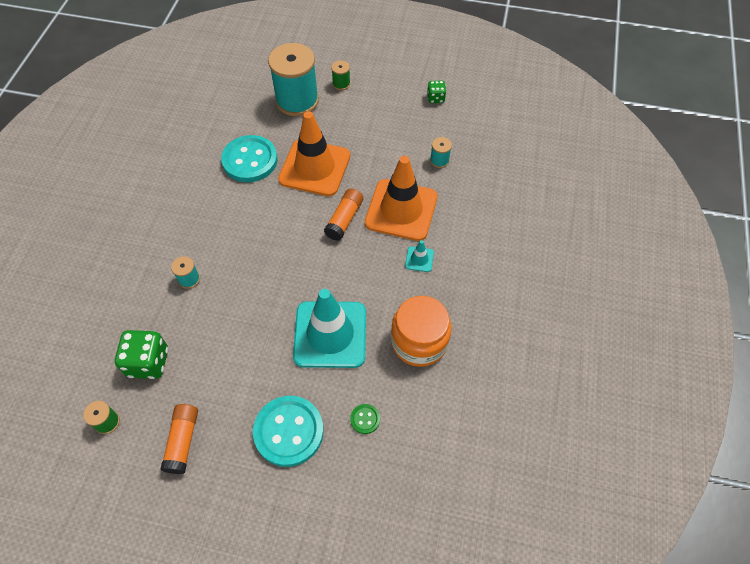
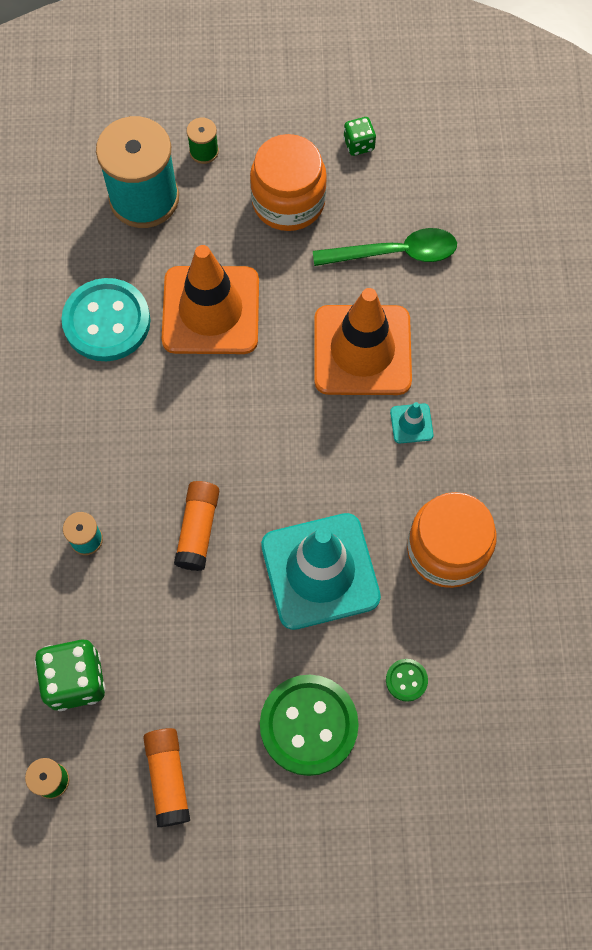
camera: 15 degrees left, 10 degrees up
(289, 431) = (308, 725): turquoise button -> green button
(344, 219) = (283, 386): orange glue stick -> orange glue stick (198, 529)
(382, 119) = (288, 201): none -> orange jar
(439, 160) = (395, 253): turquoise spool -> green spoon

